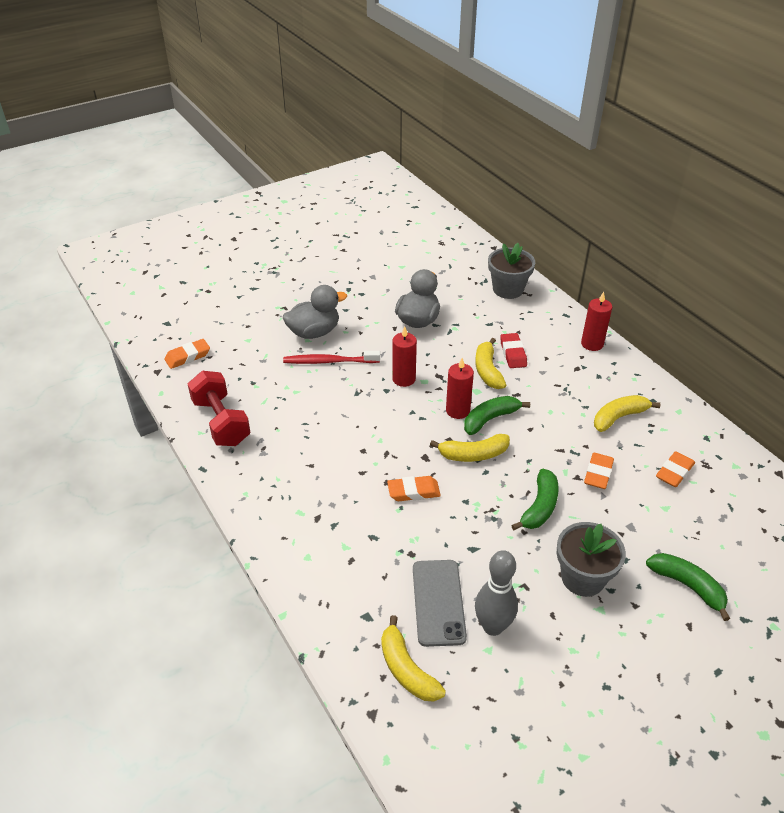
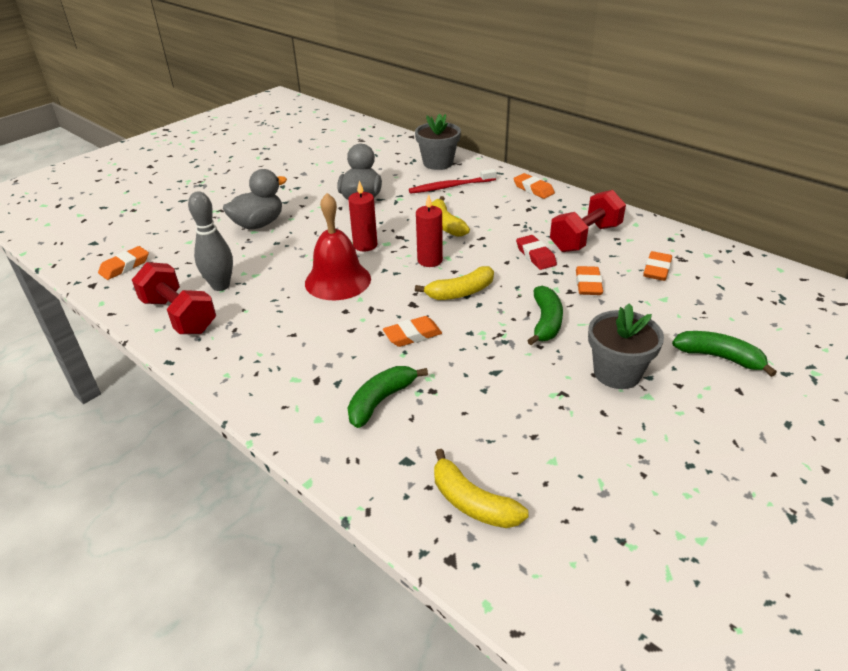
camera: 15 degrees left, 5 degrees down
(329, 361) = (282, 244): red toothbrush -> red toothbrush (450, 187)
(366, 415) = (338, 280): none -> red bell
(438, 602) = (480, 428): grey phone -> none
(490, 419) = (465, 261): green banana -> green banana (381, 400)
(493, 626) = (547, 437): grey bowling pin -> grey bowling pin (220, 286)
(513, 353) = (464, 208): red eraser -> red eraser (535, 256)
(592, 344) = (533, 189): red candle -> orange eraser
(619, 417) = (585, 238): yellow banana -> red dumbbell

